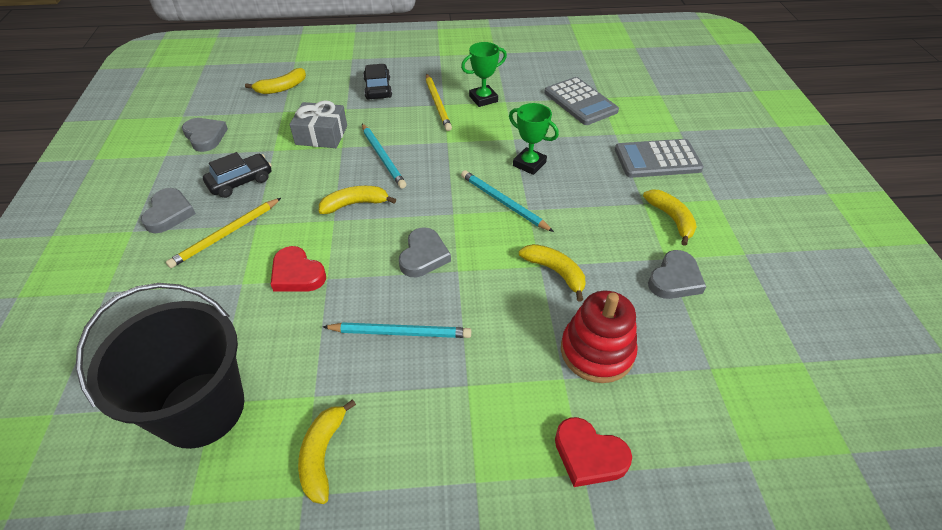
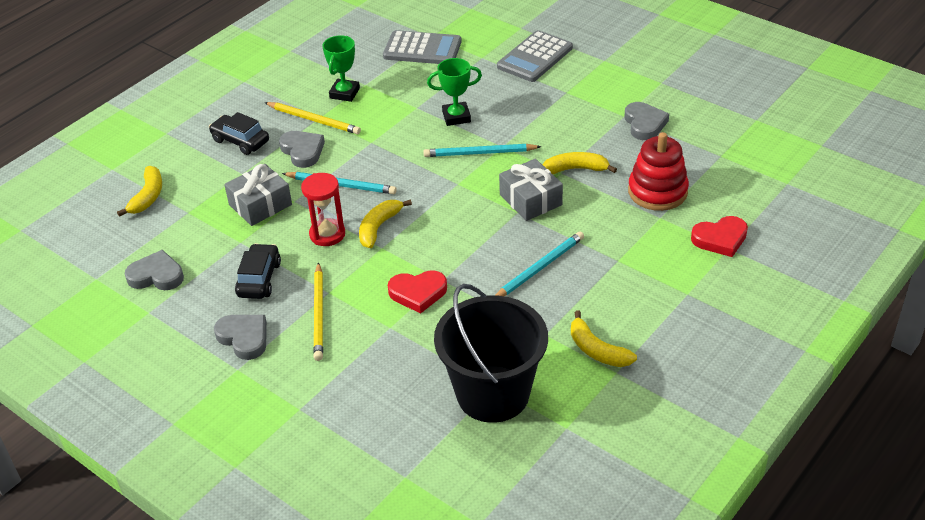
camera: 45 degrees left, 5 degrees down
(321, 184) = (327, 234): none -> red hourglass
(423, 256) = (482, 220): grey heart -> grey heart (302, 151)
(482, 269) = (530, 200): none -> grey gift
(671, 219) = (595, 90): yellow banana -> none

